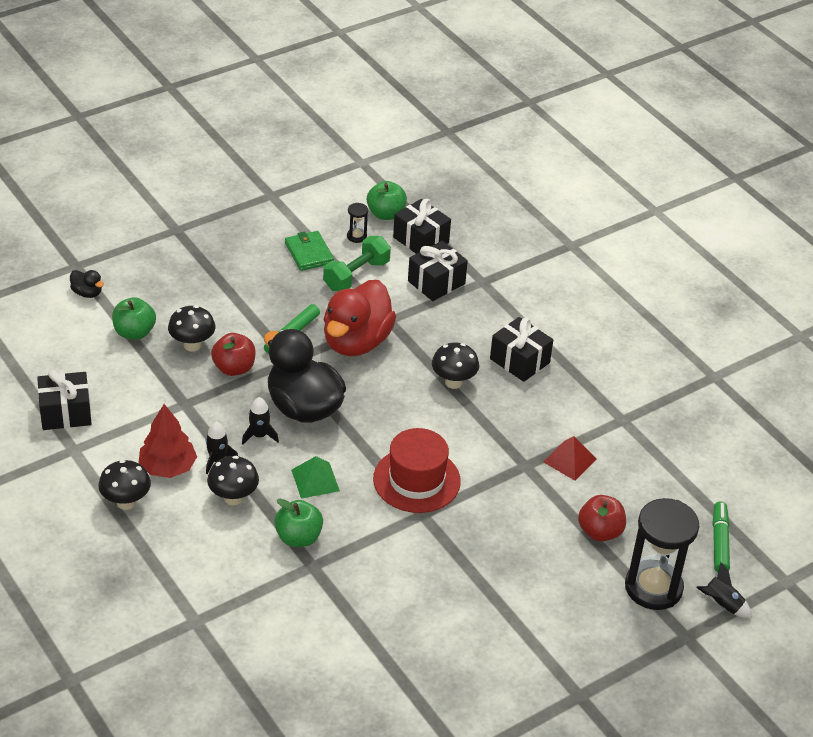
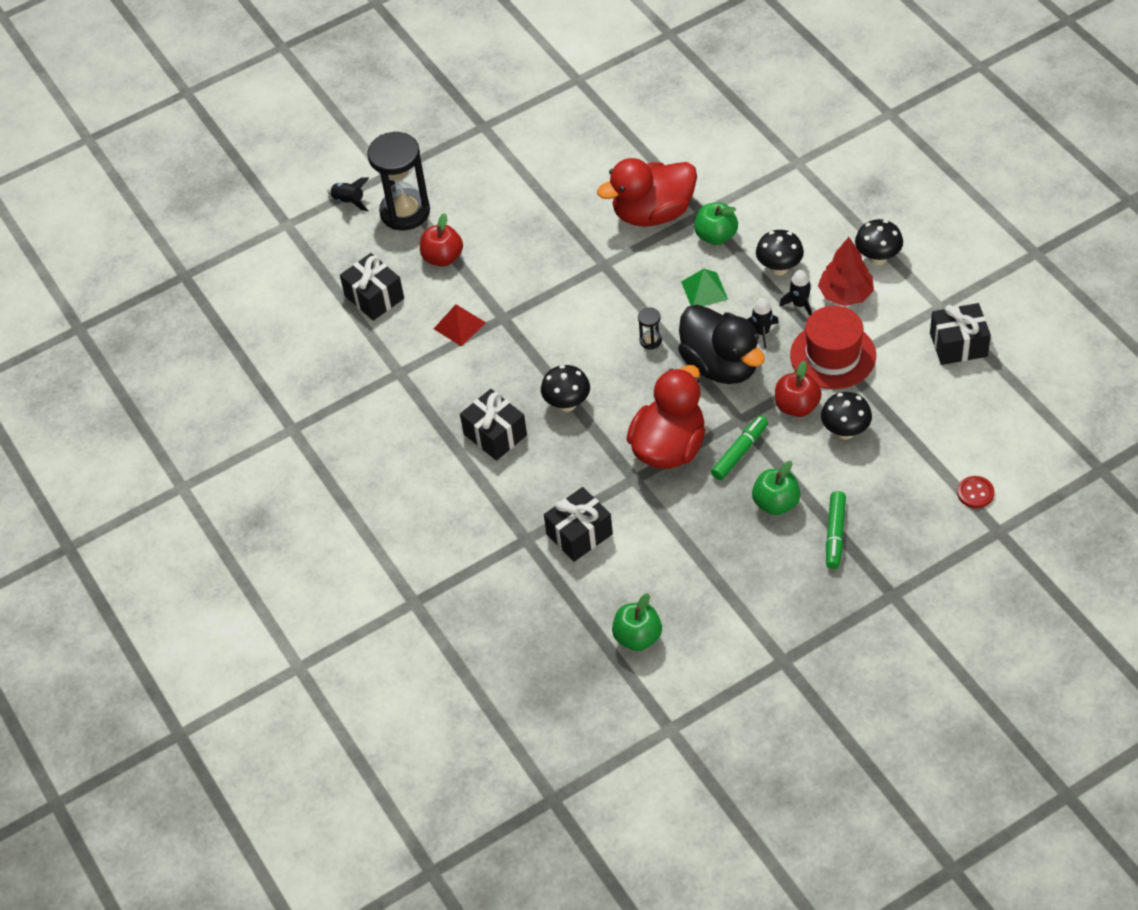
camera: 170 degrees left, 10 degrees up
(87, 293) = (975, 493): black duck -> red button
(134, 332) = (910, 444): green apple -> green apple (776, 503)
(309, 253) = (728, 568): green wallet -> none
(356, 236) = (673, 598): black hourglass -> black hourglass (650, 341)
(356, 275) = (671, 538): green dumbbell -> none
(368, 568) = (653, 213): none -> red duck
(416, 480) = (608, 296): red hat -> red hat (833, 355)
(421, 240) = (595, 598): black gift -> black gift (374, 297)
(719, 542) = (336, 255): green marker -> green marker (835, 534)

